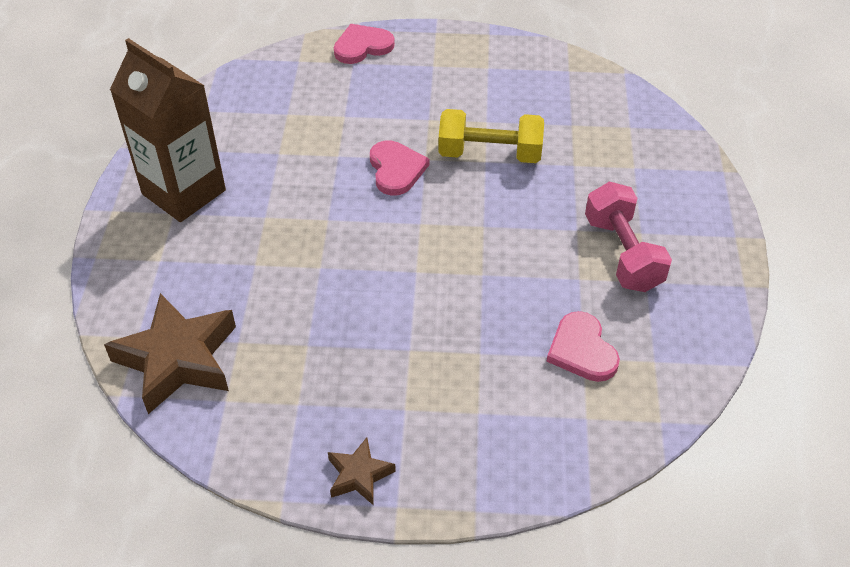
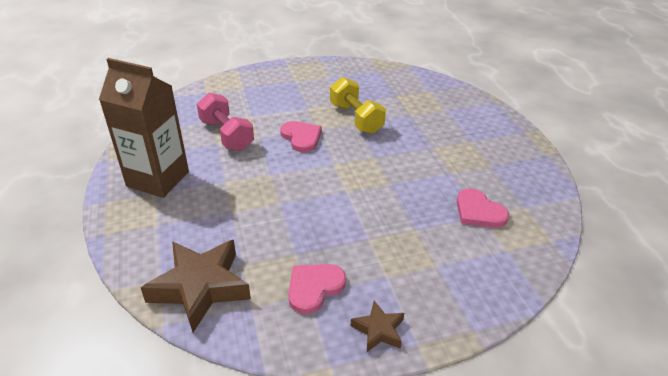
camera: 20 degrees left, 10 degrees down
(362, 46) = (245, 78): pink heart -> pink heart (314, 288)
(489, 154) = (356, 118): yellow dumbbell -> yellow dumbbell turned 75 degrees clockwise
(622, 253) = (468, 154): pink dumbbell -> pink dumbbell (226, 135)

